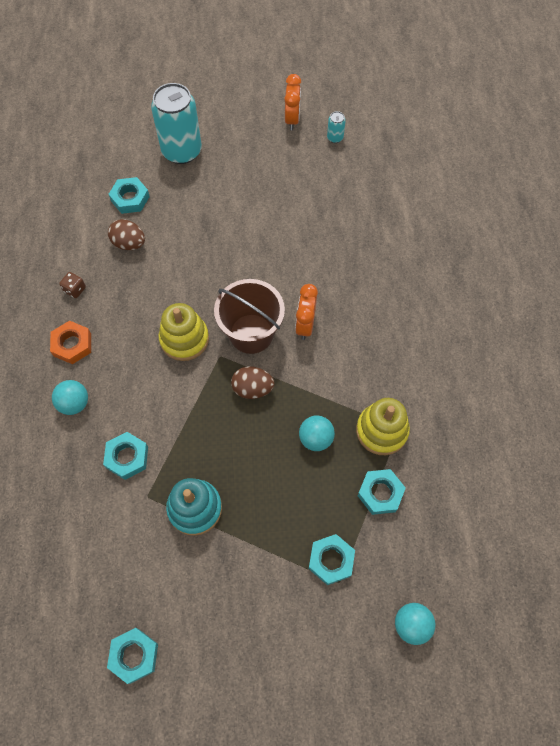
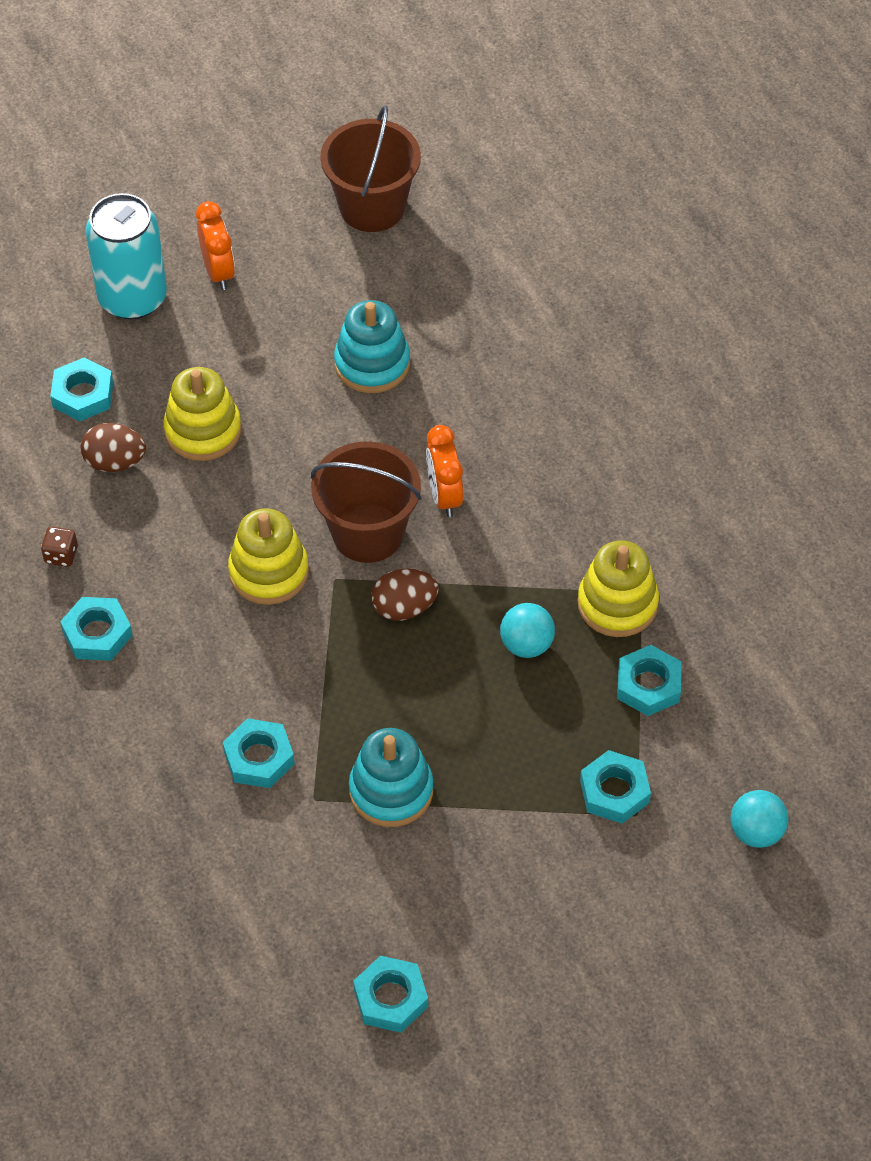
camera: 20 degrees left, 10 degrees down
(72, 345) = (97, 633): orange nut -> turquoise nut
(74, 403) = (142, 712): turquoise ball -> none
(185, 240) = (203, 430): none -> yellow stacking toy
(292, 119) = (291, 197): orange clock -> orange clock (218, 272)
(297, 230) = (372, 364): none -> turquoise stacking toy
(335, 138) = (372, 207): turquoise can -> brown bucket

